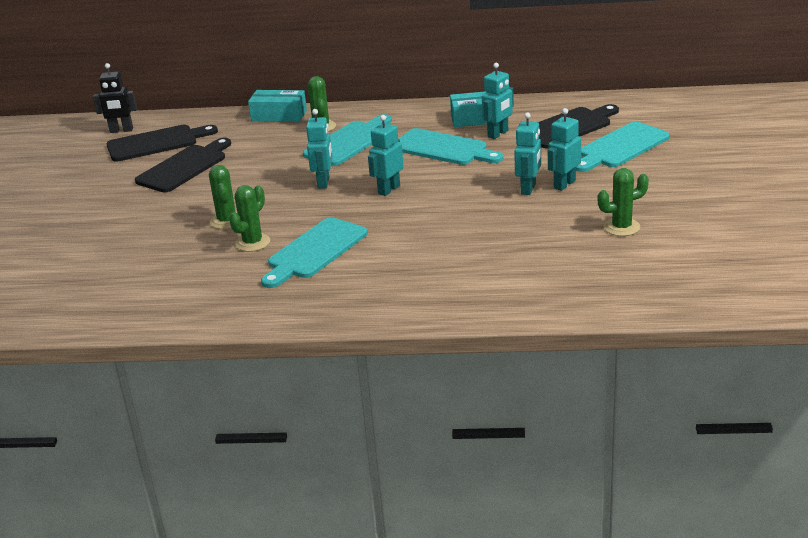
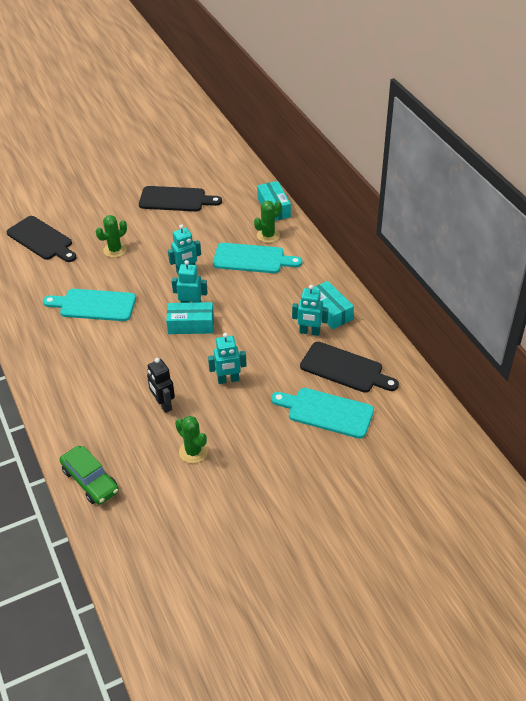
camera: 60 degrees right, 15 degrees up
(121, 130) = (211, 149): black robot -> black robot (163, 404)
(157, 143) = (202, 172): black cutting board -> black cutting board (42, 240)
(252, 243) = (93, 273): green cactus -> none
(418, 195) = (191, 325): none -> turquoise box
(443, 148) = (268, 311): turquoise cutting board -> none
(564, 184) = (245, 398): turquoise robot -> none
(619, 299) = (90, 480): none -> green car

